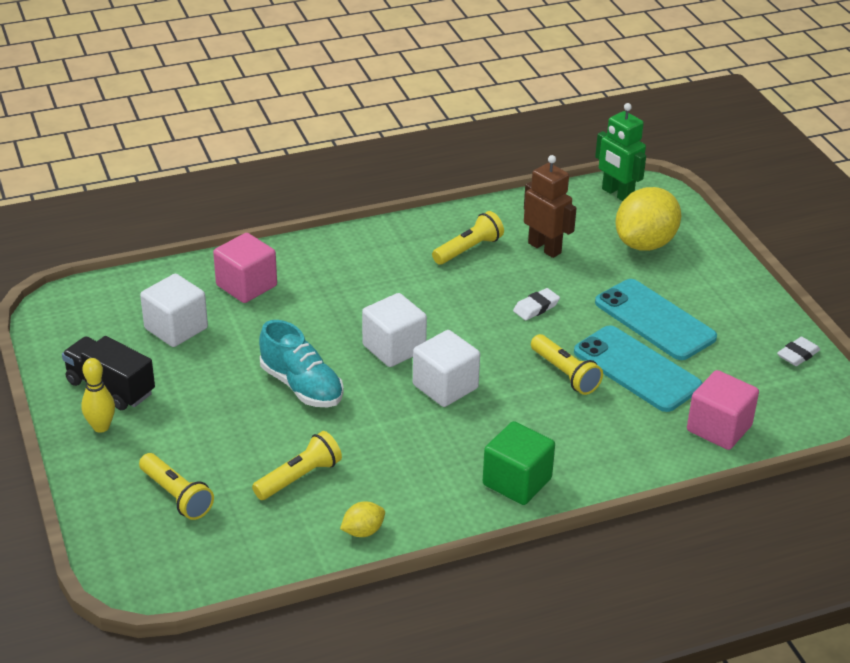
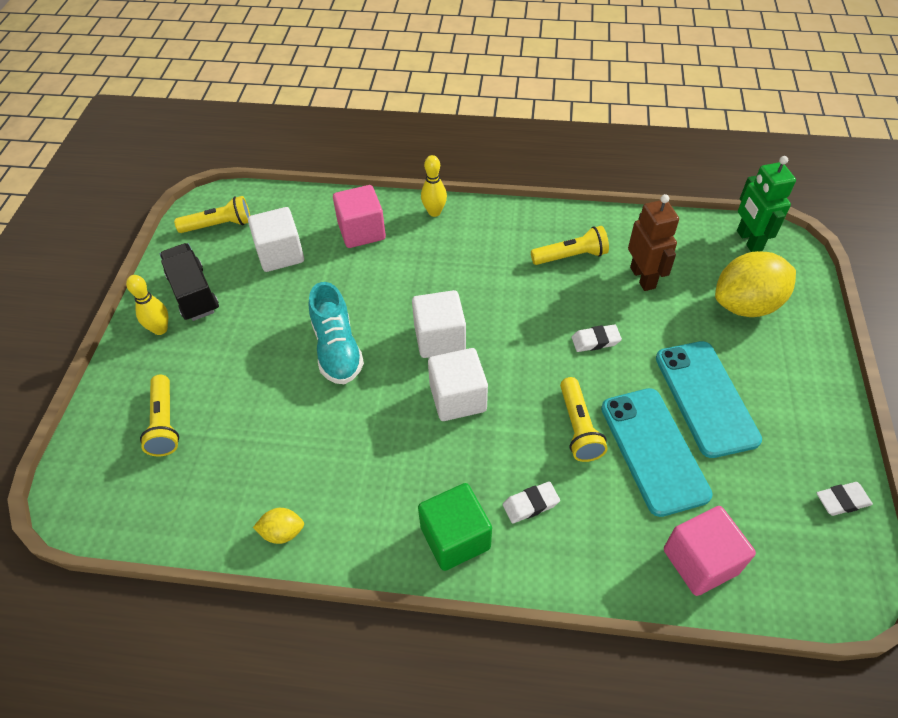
camera: 30 degrees right, 15 degrees up
(299, 477) = (271, 447): yellow flashlight -> yellow flashlight (219, 225)
(309, 249) = (434, 212): none -> yellow bowling pin
(563, 438) = (530, 504): none -> white eraser

